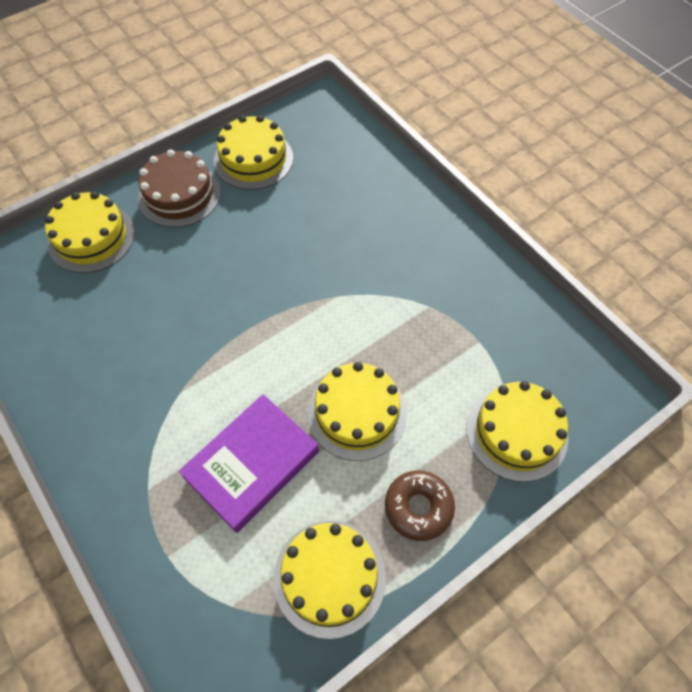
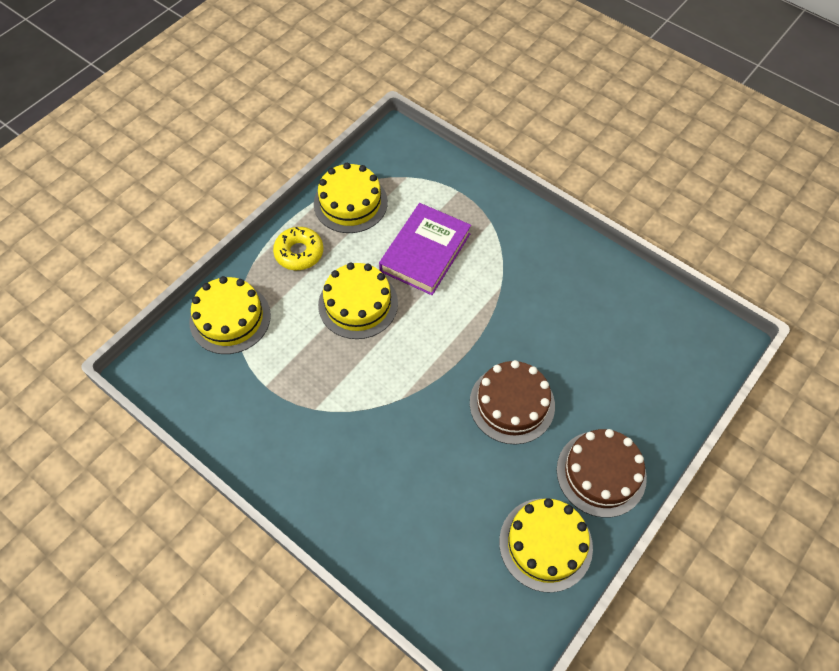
camera: 165 degrees right, 0 degrees up
(91, 237) = (656, 401): yellow cake -> none
(229, 266) = (512, 404): none -> brown cake
(418, 507) = (299, 253): brown donut -> yellow donut

